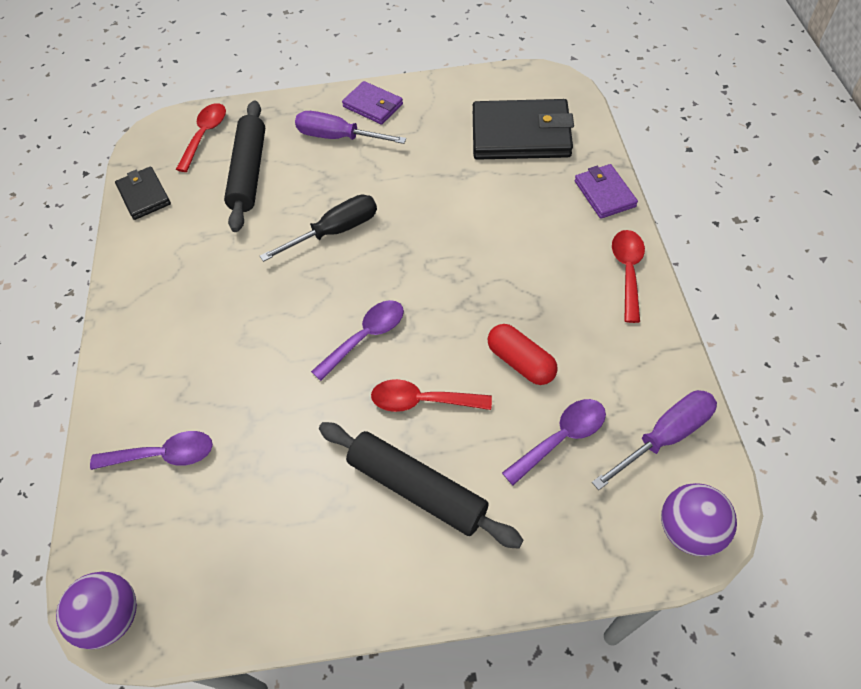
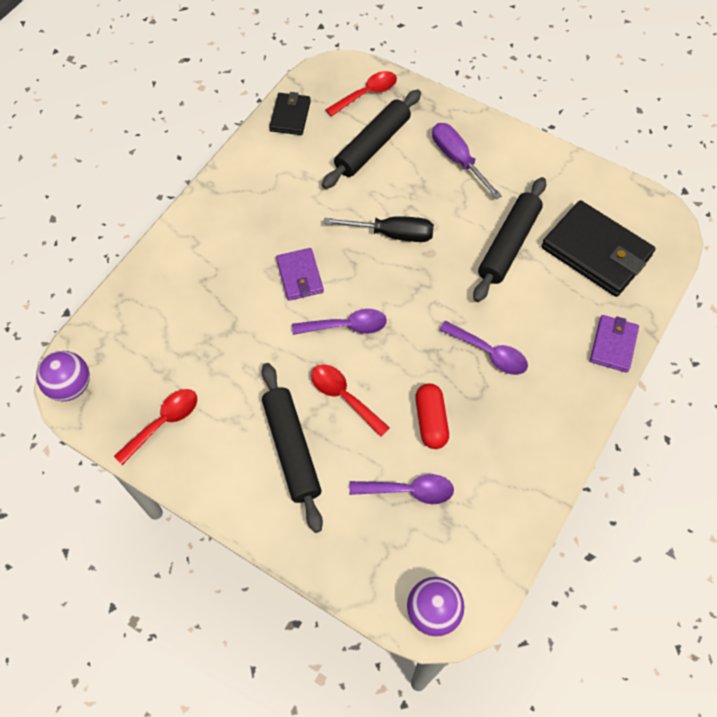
camera: 35 degrees right, 5 degrees up
(164, 455) = (166, 311): purple spoon -> purple spoon (489, 353)
(373, 106) = (506, 150): purple wallet -> purple wallet (299, 276)
(445, 174) = (508, 244): none -> black rolling pin
(627, 271) = (569, 415): red spoon -> red spoon (164, 422)
(664, 436) = (477, 544): purple screwdriver -> none

